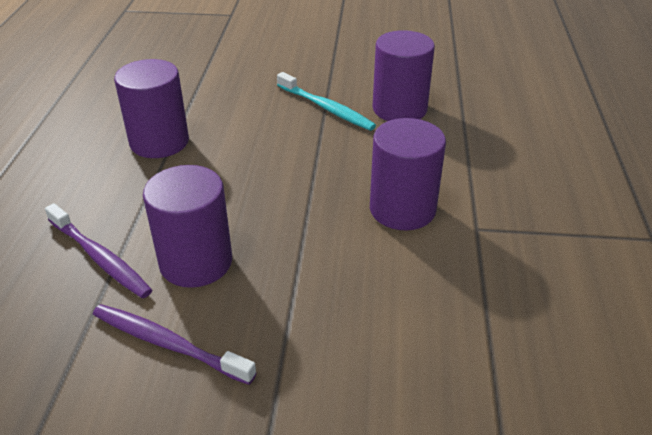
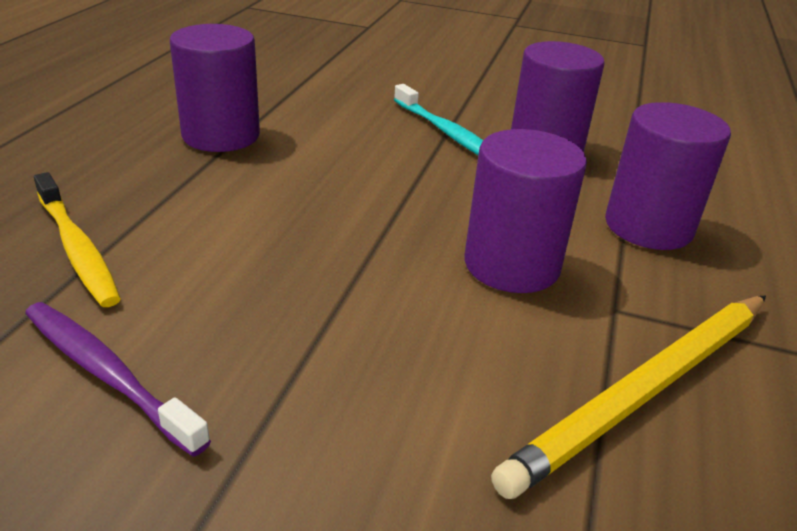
camera: 10 degrees right, 5 degrees down
(100, 258) = (77, 248): purple toothbrush -> yellow toothbrush
(196, 262) = (198, 277): purple cylinder -> purple cylinder (648, 226)
(507, 282) = (645, 391): none -> yellow pencil

